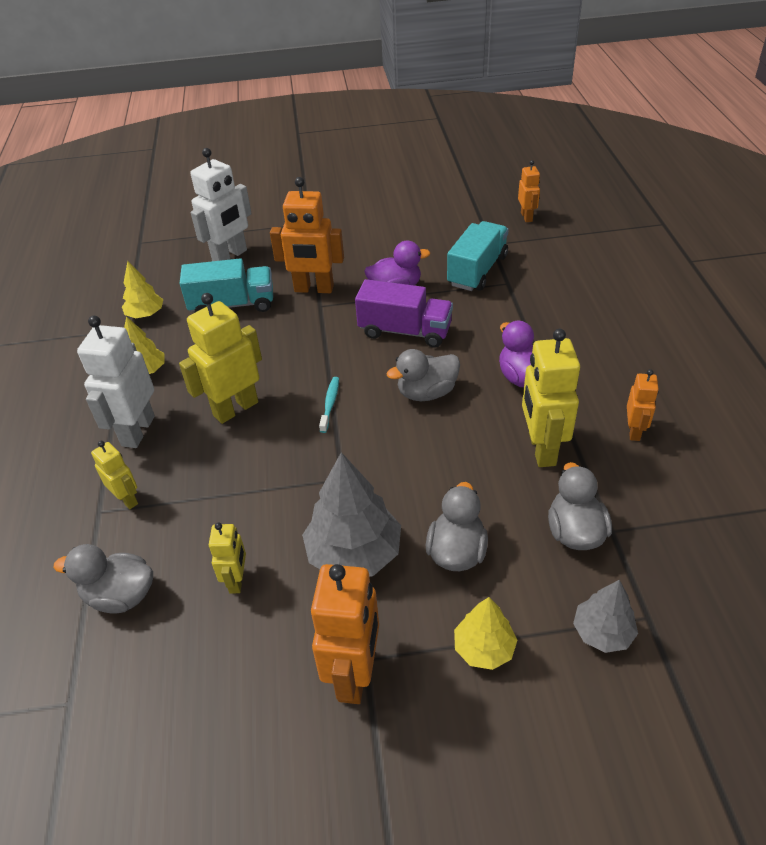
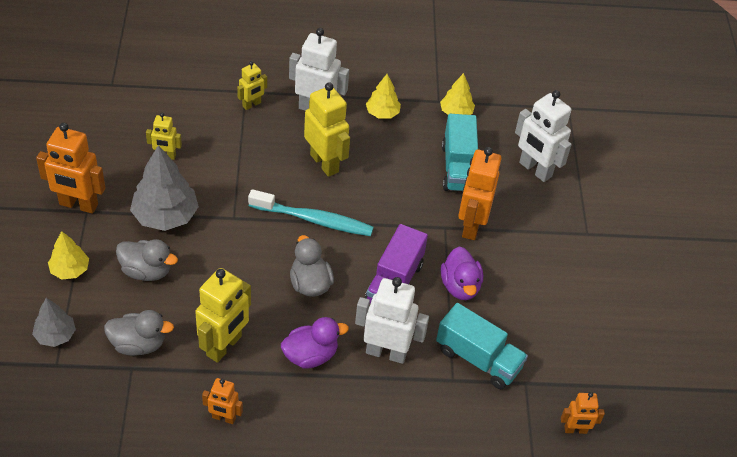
camera: 90 degrees right, 5 degrees up
(120, 596) = (174, 103): grey duck -> none
(330, 404) = (314, 220): turquoise toothbrush -> turquoise toothbrush, size x2.08
(495, 326) = (386, 352): none -> white robot
(541, 449) = (224, 346): yellow robot -> yellow robot turned 120 degrees clockwise

